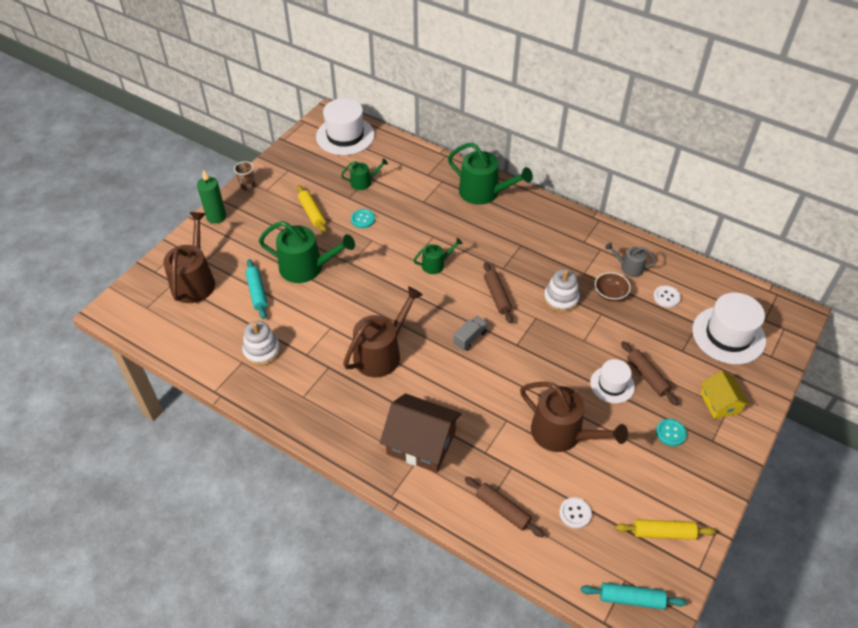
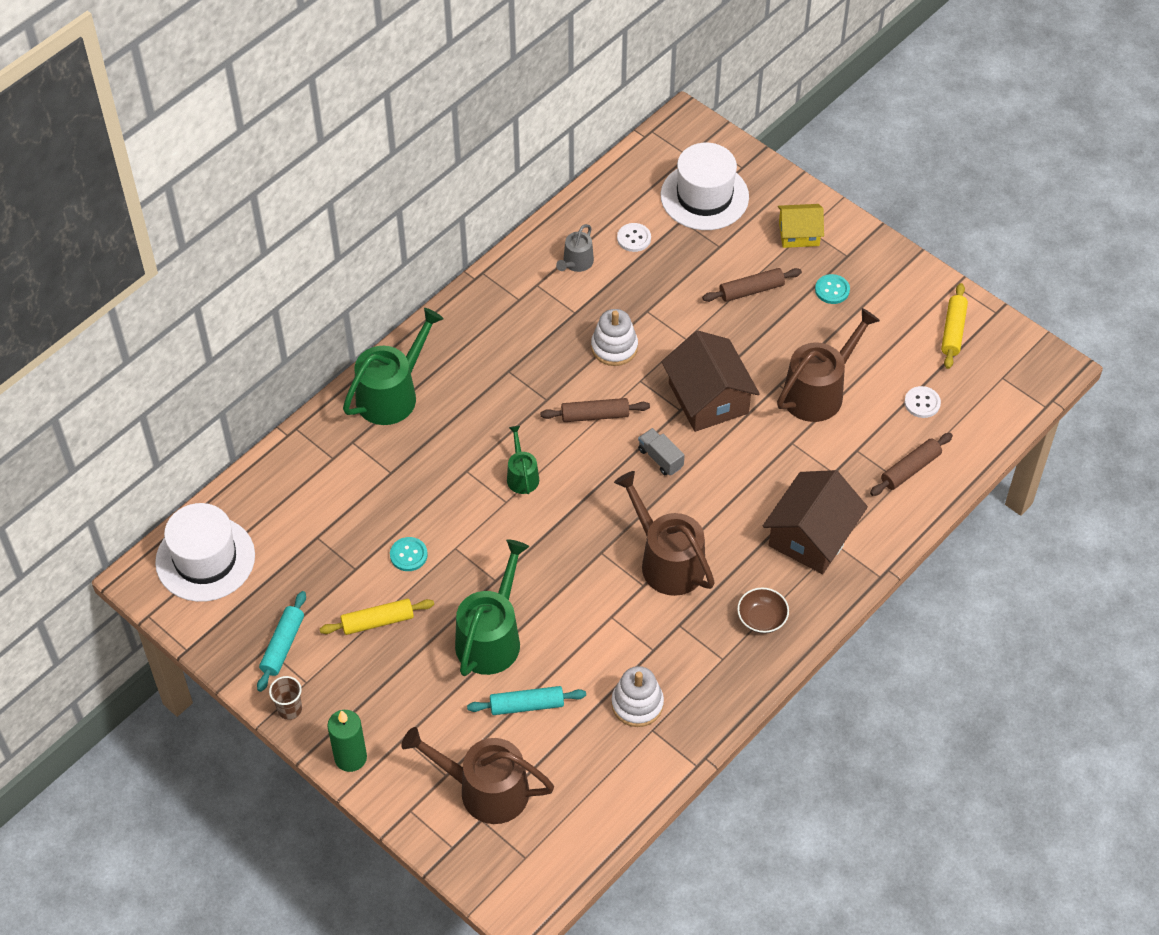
camera: 80 degrees left, 5 degrees up
(363, 182) = (326, 545): green watering can -> none
(533, 361) = (708, 398): none -> brown house
(610, 293) = (616, 293): brown bowl -> brown bowl (761, 619)
(612, 384) = (757, 327): white hat -> none
(631, 599) = (1023, 377): turquoise rolling pin -> turquoise rolling pin (283, 645)

